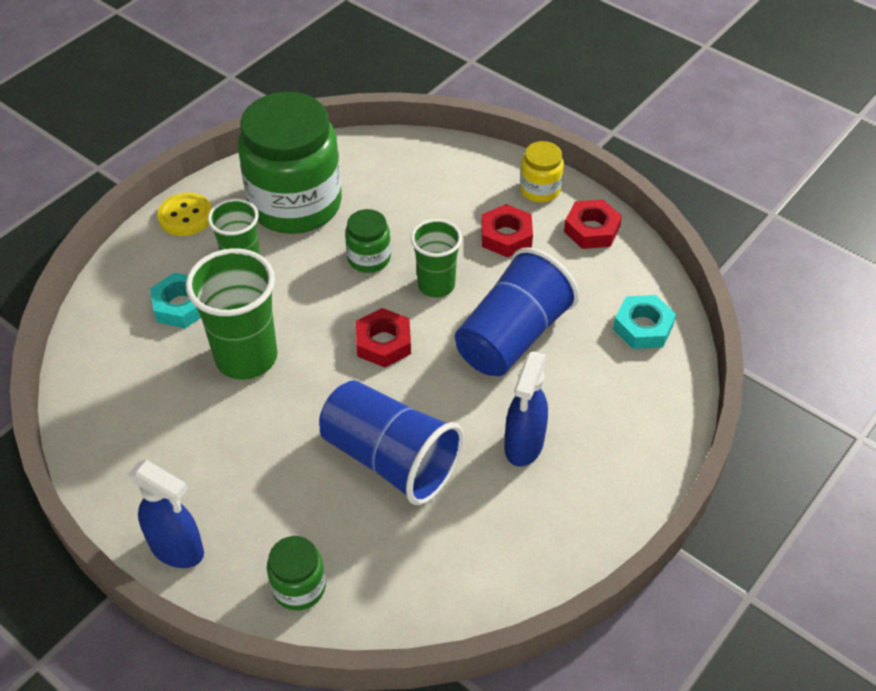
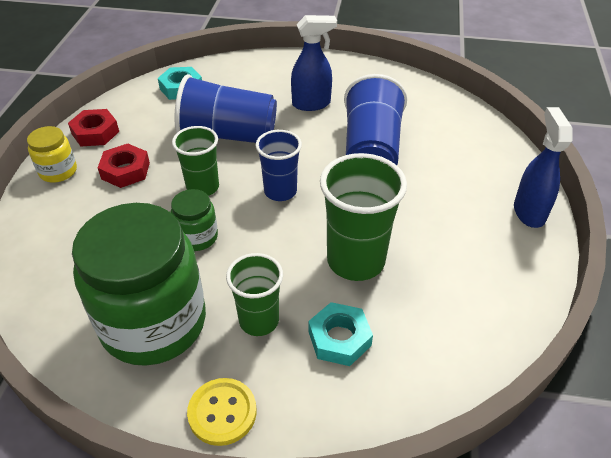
camera: 120 degrees left, 5 degrees down
(299, 587) = (488, 150): green jar -> none
(383, 343) = (280, 191): red nut -> blue cup

